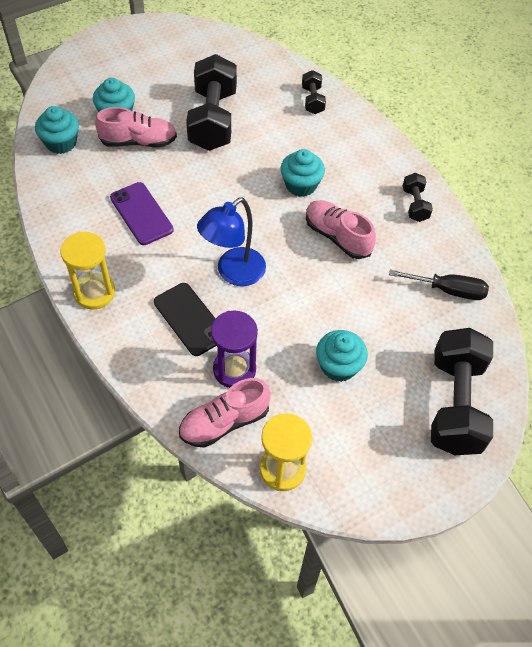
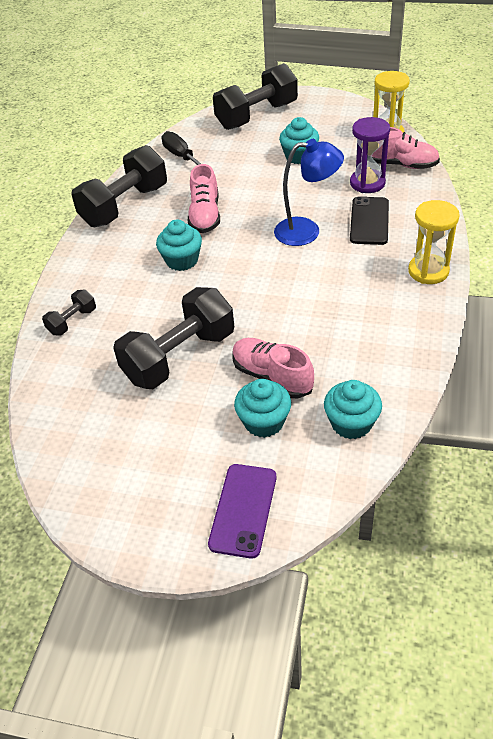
camera: 130 degrees left, 10 degrees down
(141, 214) = (335, 309): purple phone -> purple phone (243, 510)
(415, 205) = (125, 206): black dumbbell -> black dumbbell, size x2.11

